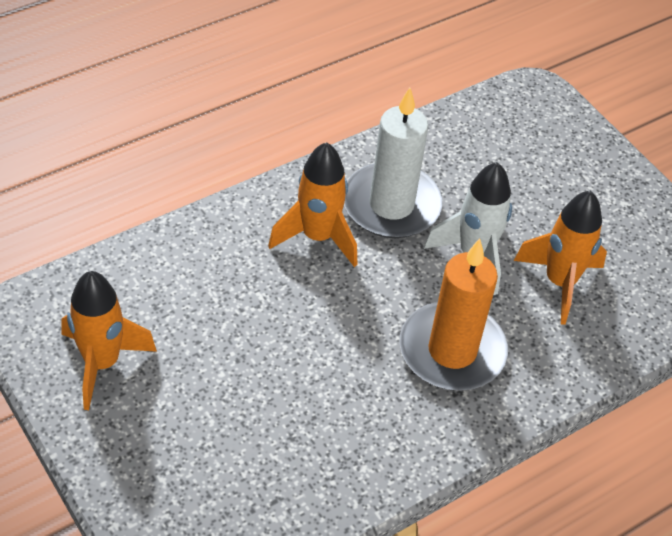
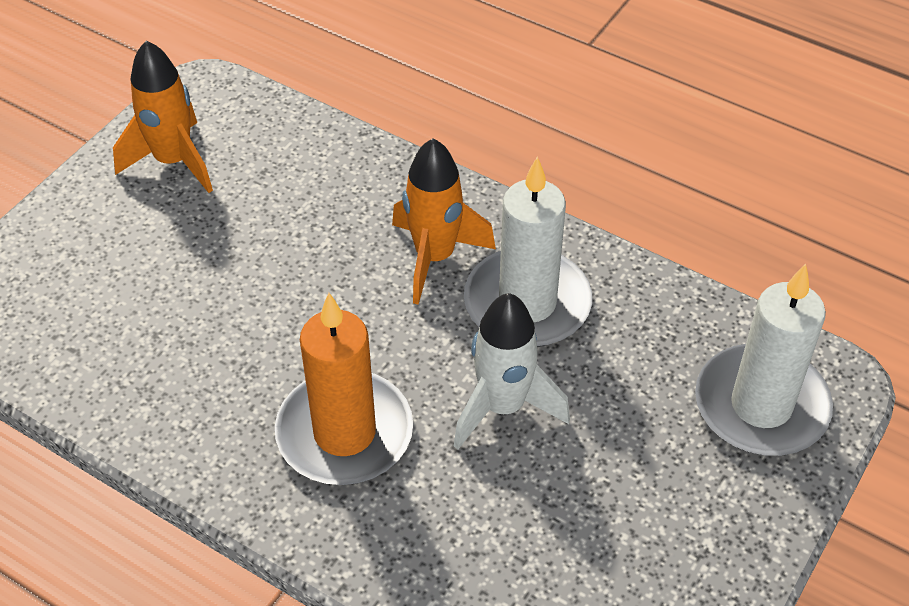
camera: 70 degrees right, 0 degrees up
(537, 132) = (761, 406): none -> white candle
(559, 282) = (517, 509): orange rocket -> none

